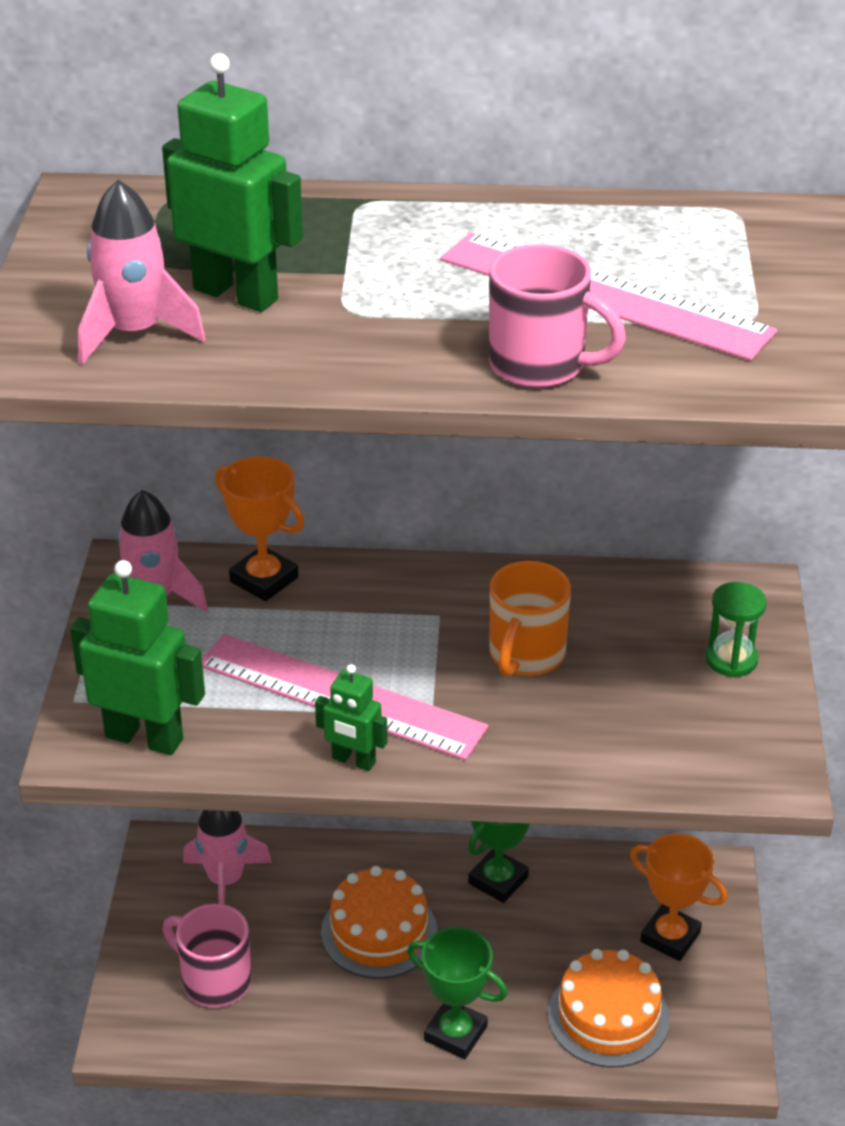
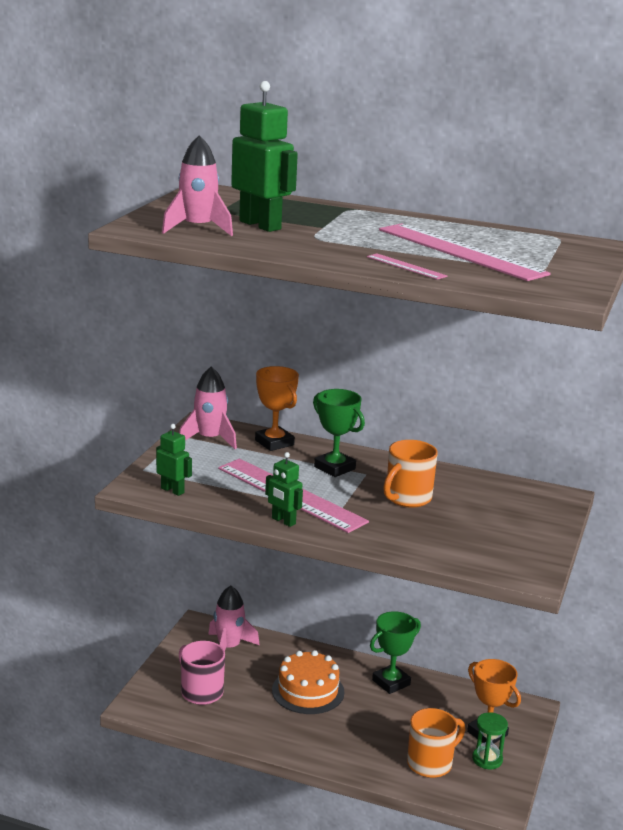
camera: 15 degrees right, 15 degrees down
(144, 737) = (172, 490): green robot -> green robot, size x0.56
(455, 1033) = (332, 749): green trophy -> green trophy (334, 468)
(540, 365) = (406, 266): pink mug -> pink ruler
(608, 1017) = (431, 763): orange cake -> orange mug
(731, 659) = (531, 522): green hourglass -> green hourglass (487, 759)

